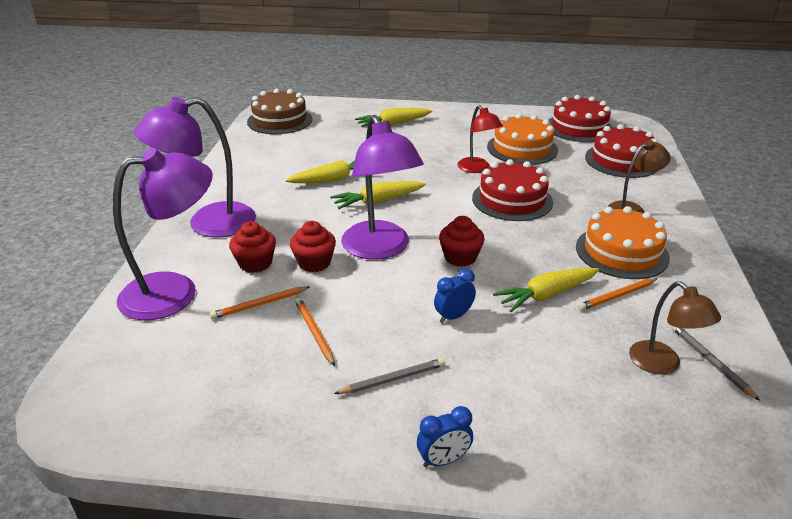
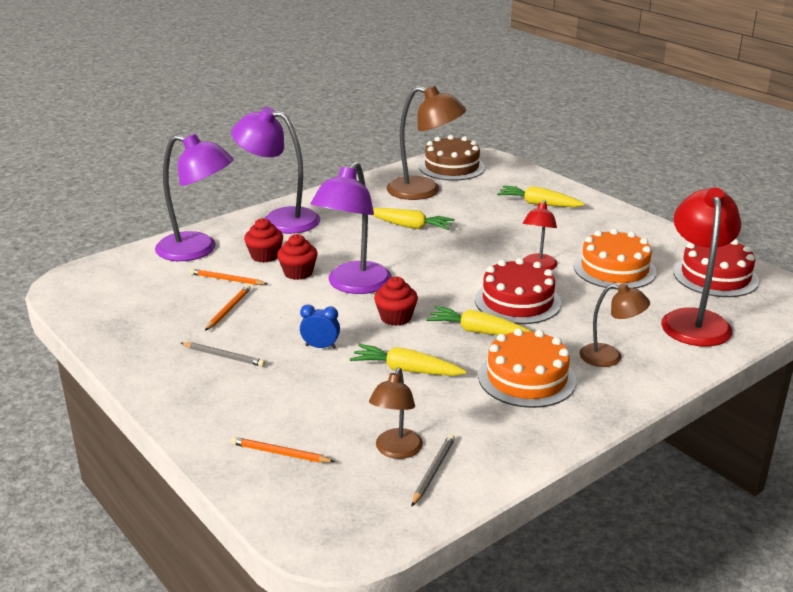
camera: 45 degrees right, 5 degrees down
(293, 147) = (424, 191): none -> brown lamp
(378, 201) = (412, 255): yellow carrot -> yellow carrot (479, 332)
(443, 460) = (176, 406): blue clock -> none
(617, 296) = (456, 399): orange pencil -> orange pencil (280, 453)
(622, 160) = (694, 320): red cake -> red lamp

